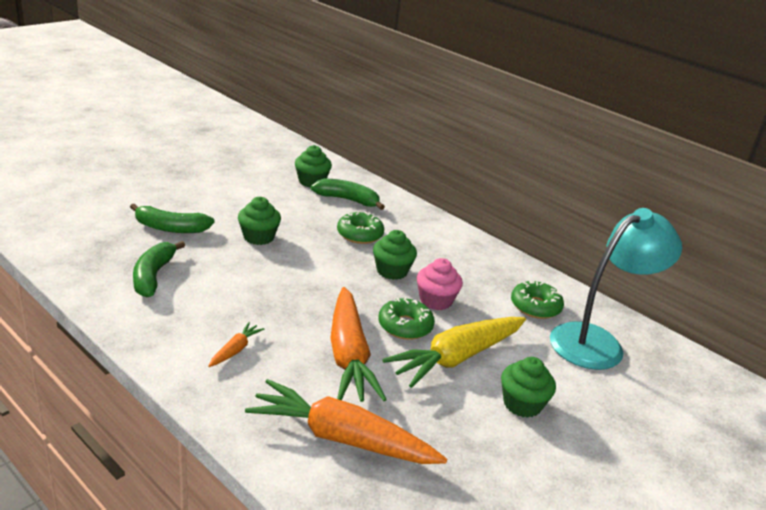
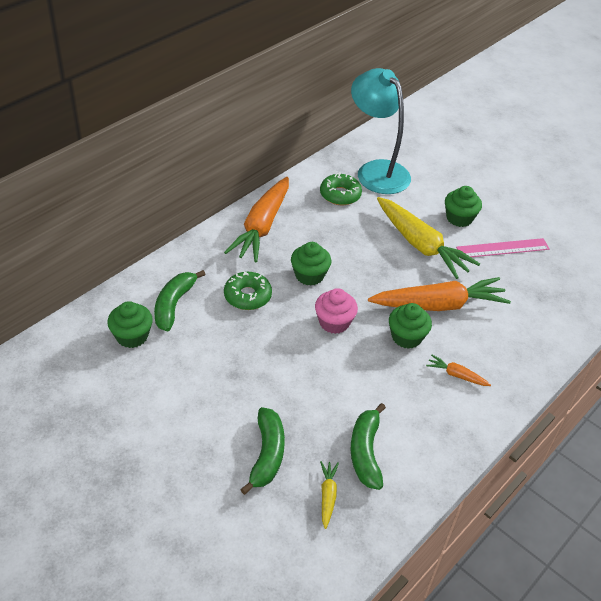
camera: 90 degrees left, 15 degrees up
(115, 251) = (327, 496): none -> yellow carrot
(153, 276) = (365, 452): green banana -> green banana turned 90 degrees clockwise
(258, 237) = (270, 375): green cupcake -> green cupcake (406, 337)
(341, 438) = (527, 309): orange carrot -> orange carrot (262, 227)
(405, 326) = (390, 271): green donut -> none
(436, 300) = (348, 250): pink cupcake -> pink cupcake (334, 322)
(466, 438) = (502, 248): none -> pink ruler

